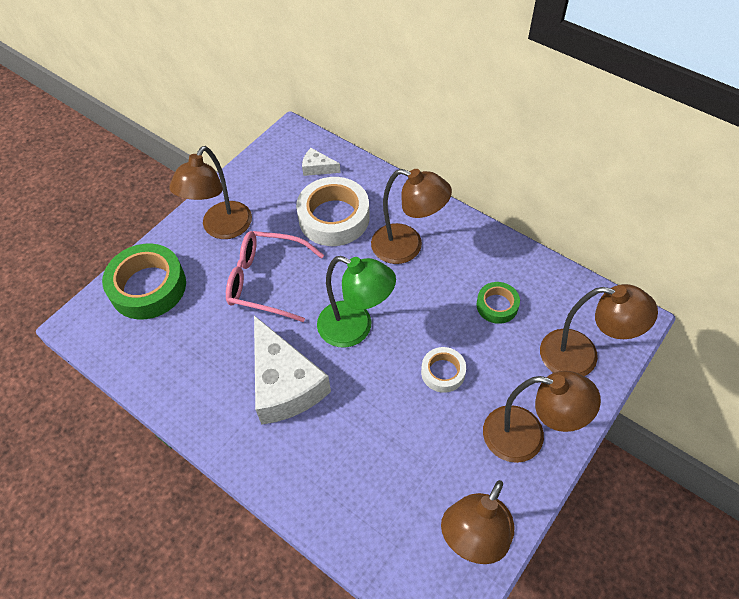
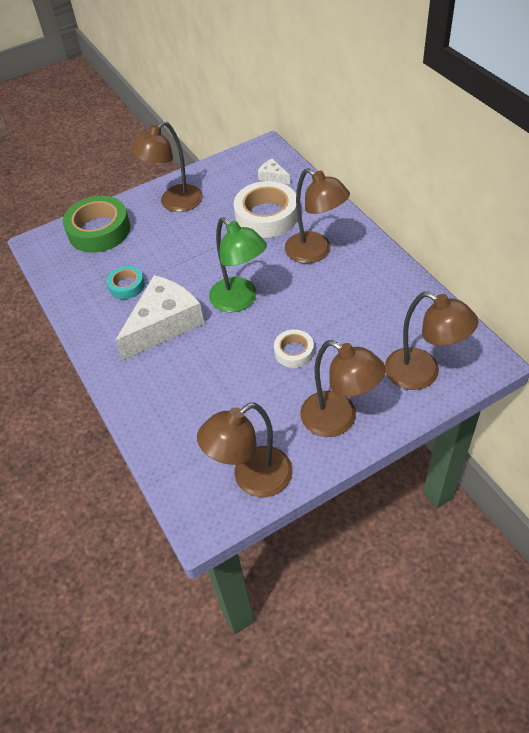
camera: 25 degrees right, 5 degrees down
(217, 349) = (127, 286): none -> turquoise tape
(266, 281) = (188, 248): pink glasses -> none
(285, 384) = (164, 324): white cheese -> white cheese turned 135 degrees counterclockwise
(497, 305) = (368, 315): green tape -> none

